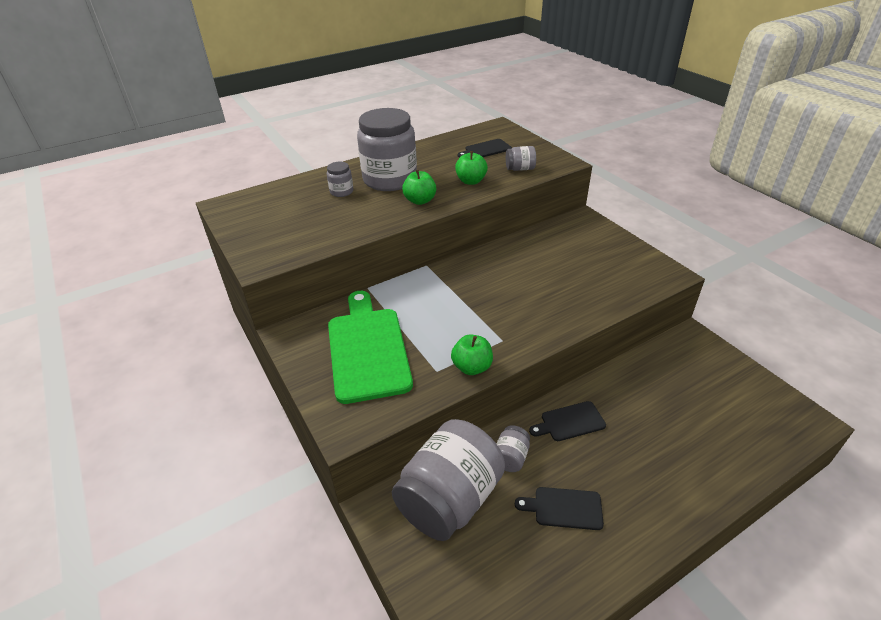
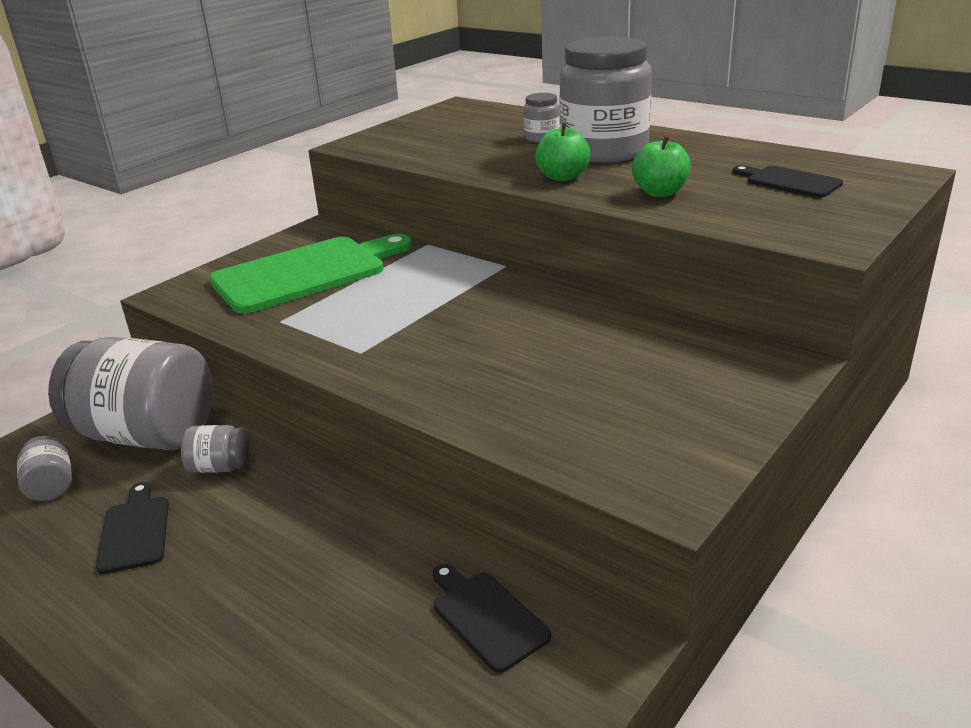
camera: 70 degrees right, 10 degrees down
(472, 367) = (294, 342): green apple -> none
(520, 169) = (752, 215): grey jar -> grey jar (51, 486)
(570, 422) = (301, 509): black cutting board -> black cutting board (486, 617)

